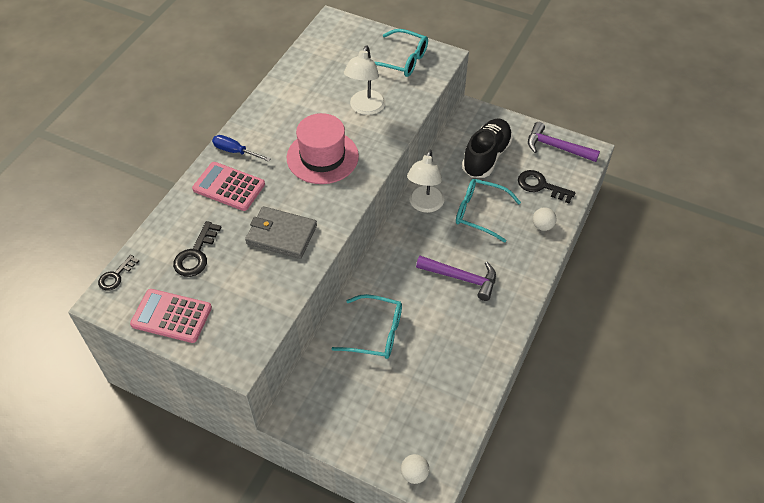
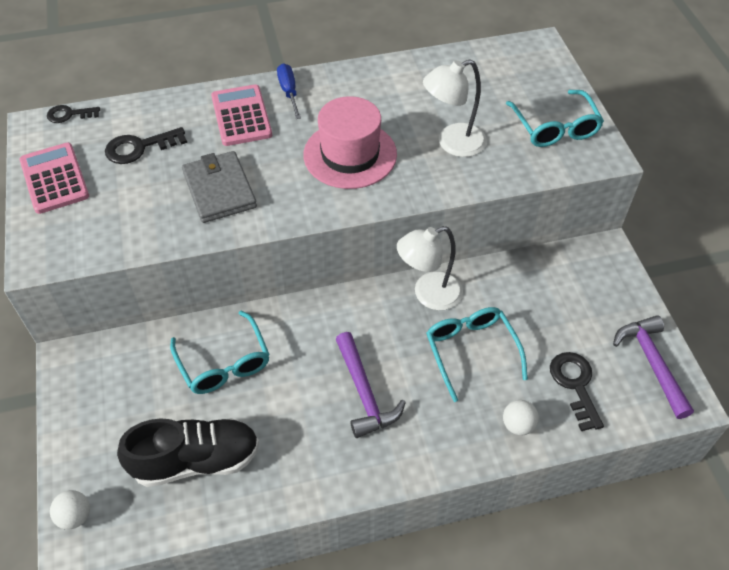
camera: 50 degrees right, 0 degrees up
(486, 157) = (557, 304): black shoe -> black shoe (196, 460)

